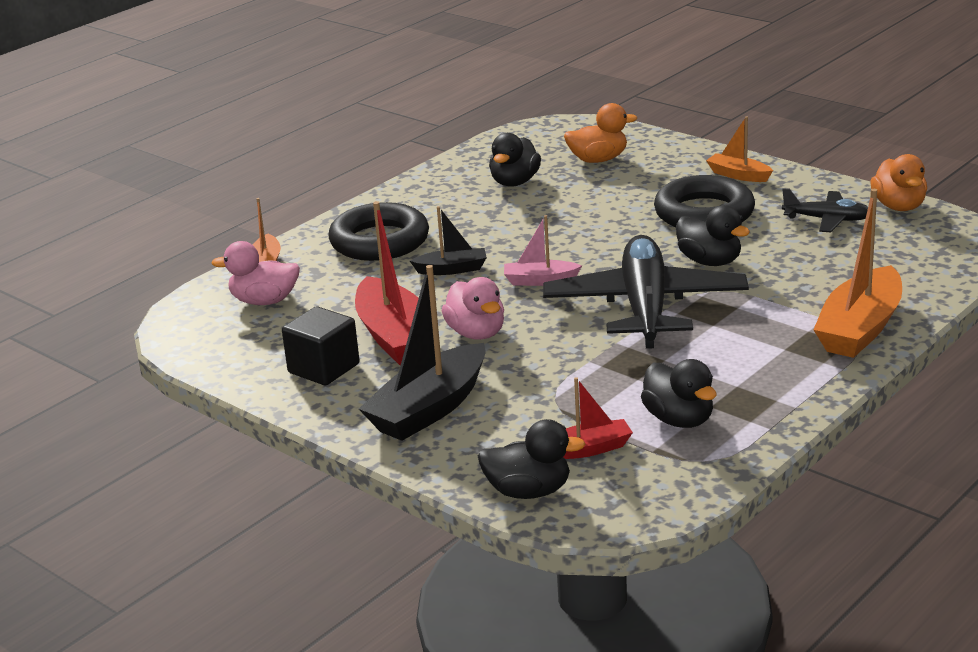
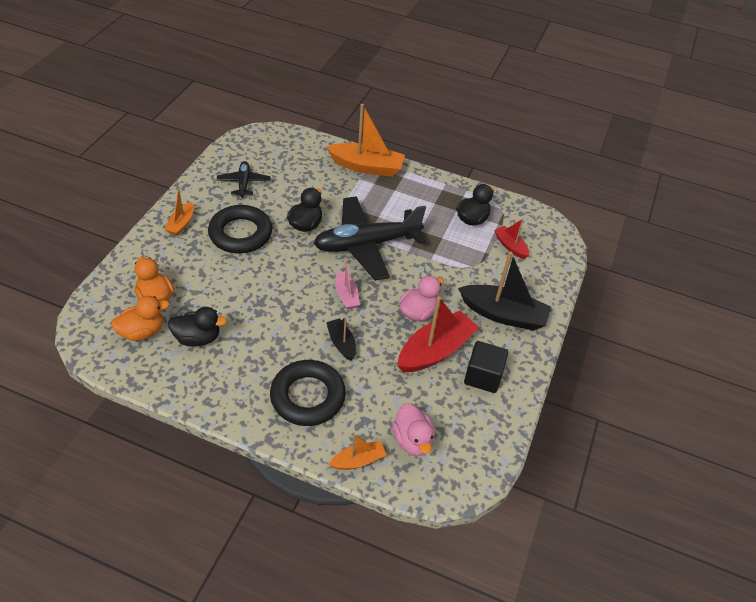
camera: 115 degrees left, 20 degrees up
(529, 491) = (553, 261): black duck -> none
(899, 206) = (223, 157): orange duck -> orange duck (142, 331)

